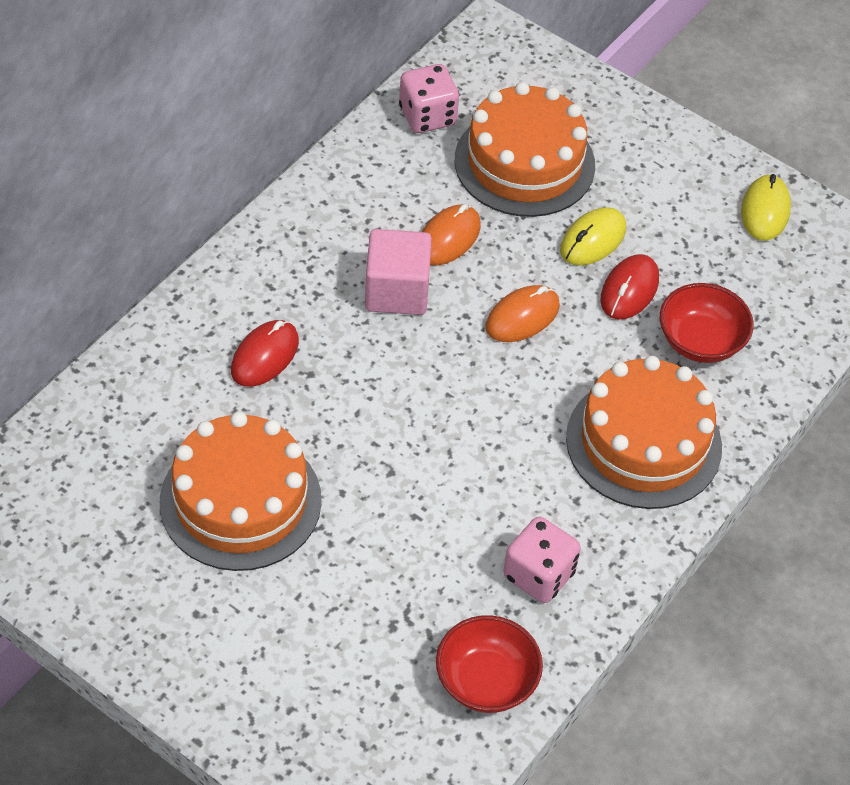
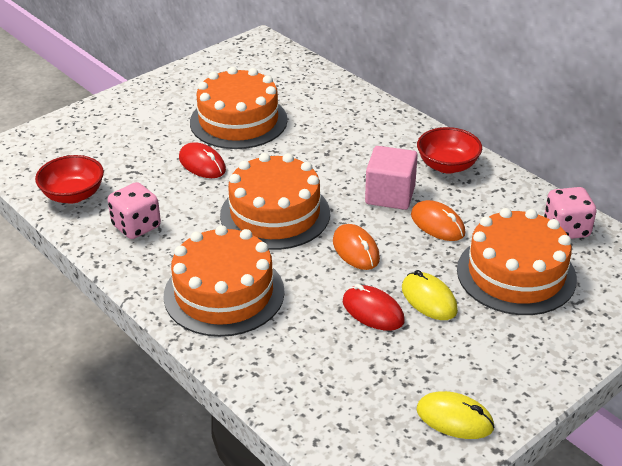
camera: 105 degrees right, 15 degrees down
(265, 356) = (344, 137): red mouse -> red mouse (202, 164)
(469, 414) = (275, 214): none -> orange cake
(700, 341) = (311, 343): red bowl -> red bowl (447, 166)

